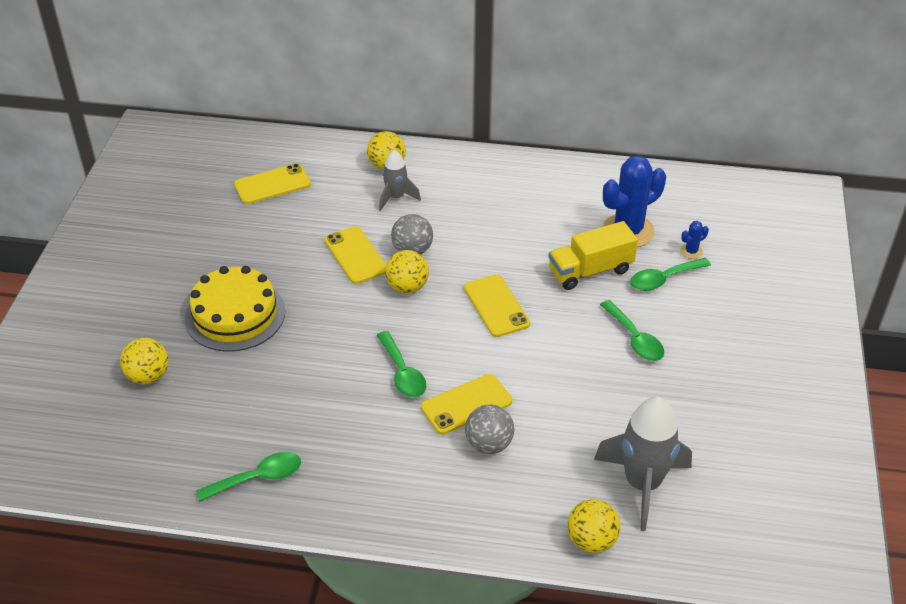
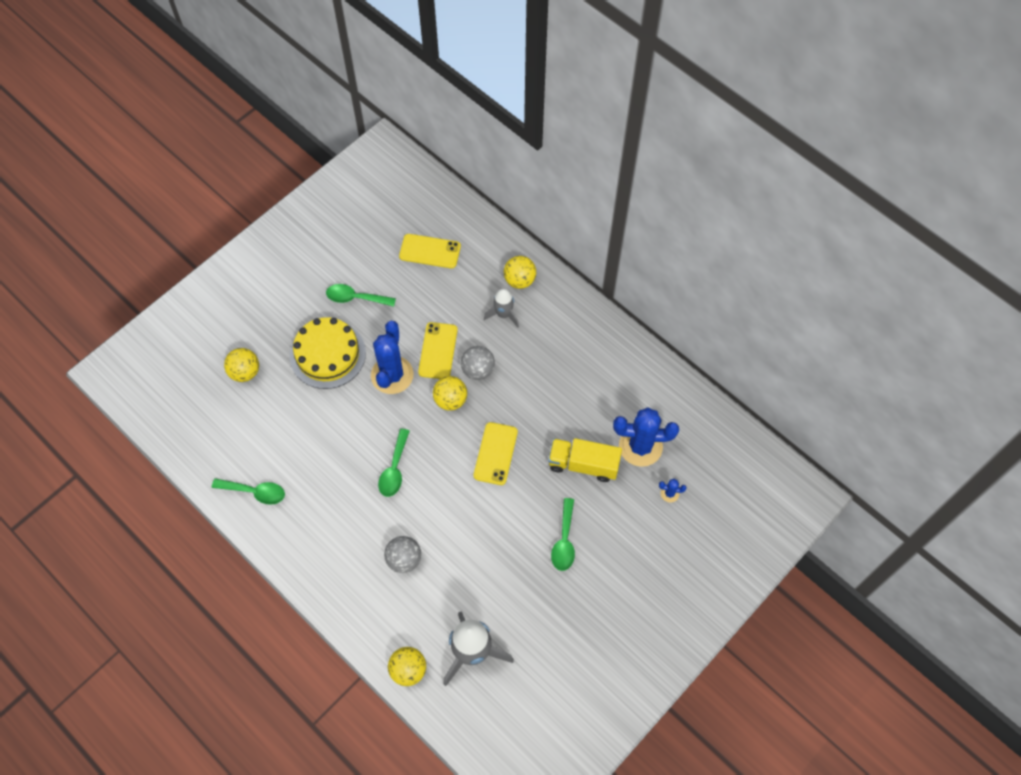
camera: 35 degrees right, 20 degrees up
(324, 297) = (392, 375): none -> blue cactus
(466, 404) = (414, 520): yellow phone -> none
(663, 279) = (628, 504): green spoon -> green spoon (356, 298)

